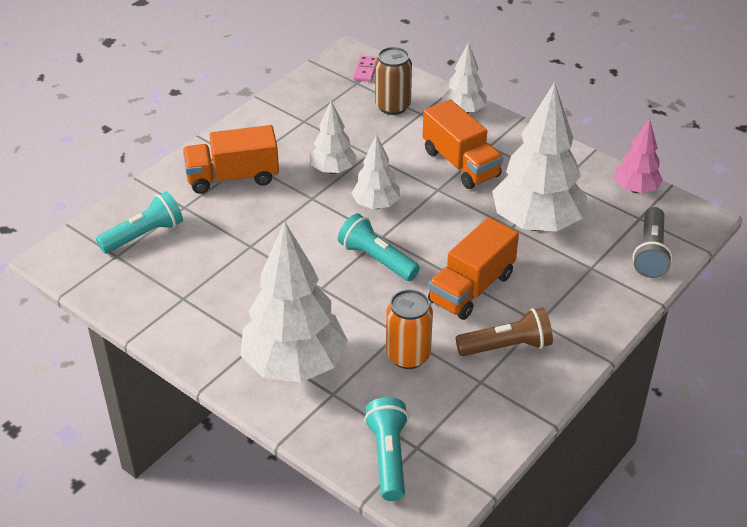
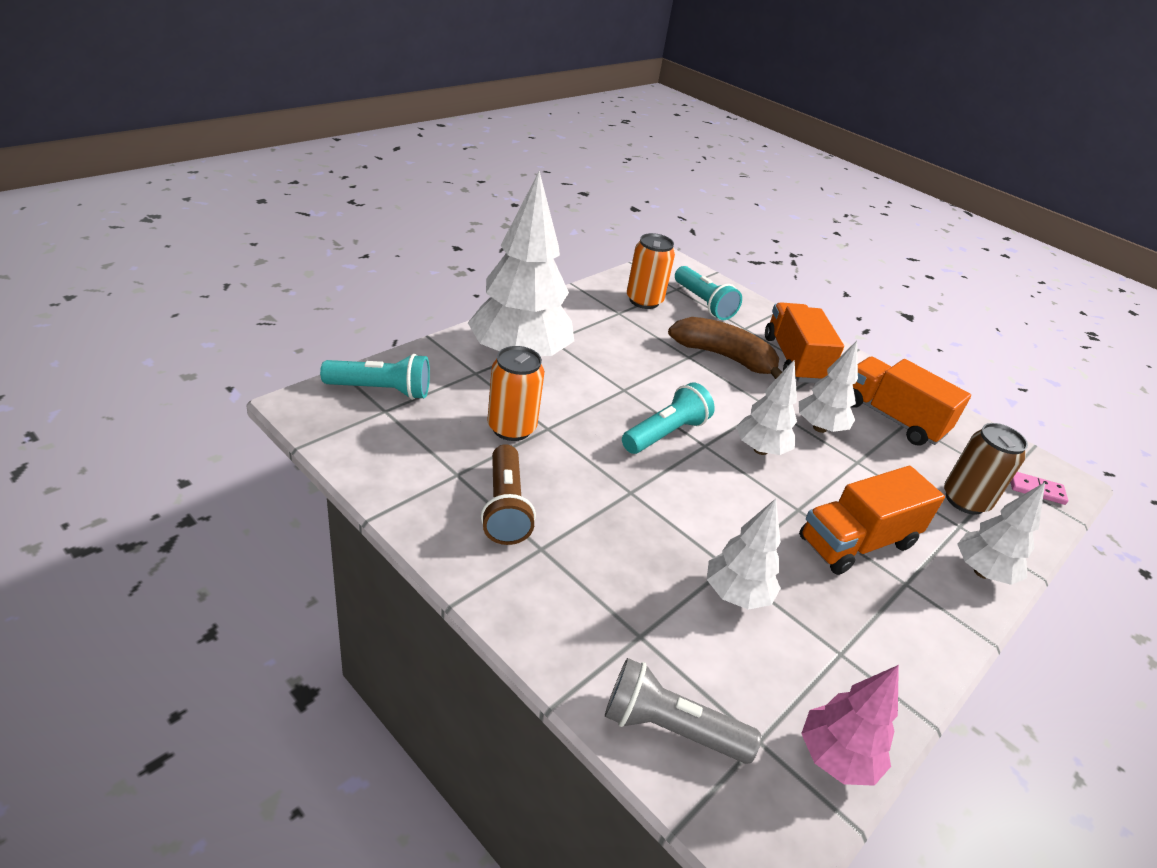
camera: 90 degrees right, 5 degrees down
(152, 279) = (644, 301): none -> orange can
(244, 222) = (724, 357): none -> brown banana
(471, 288) = (610, 499): orange truck -> orange truck (891, 418)
(536, 223) = (736, 595): white tree -> white tree, size x0.53

